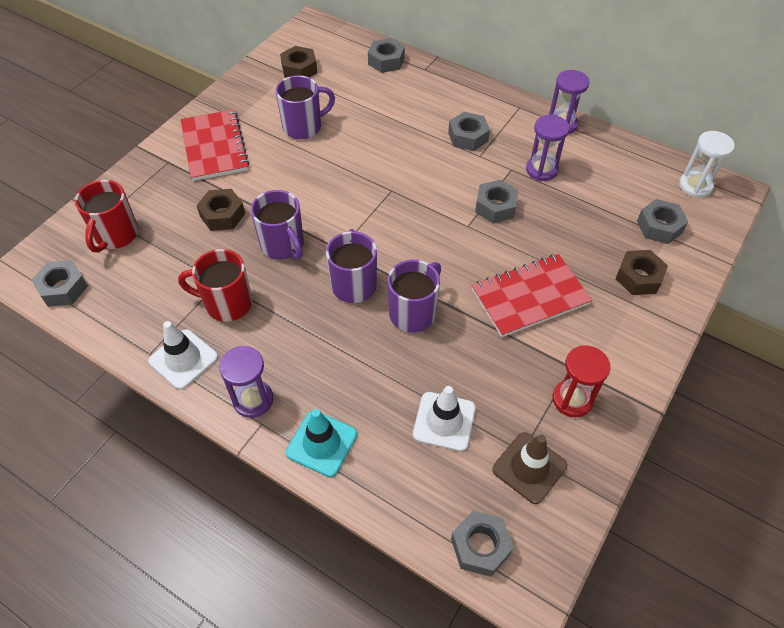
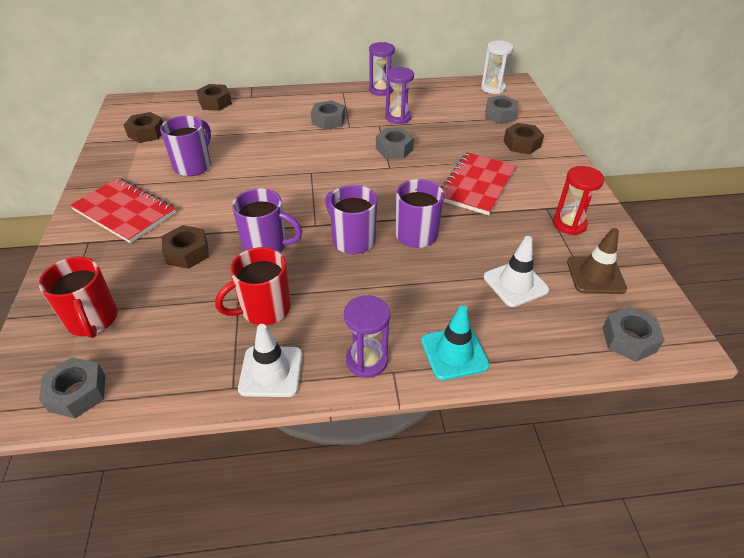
camera: 40 degrees left, 10 degrees down
(386, 61) = (215, 103): grey nut -> brown nut

